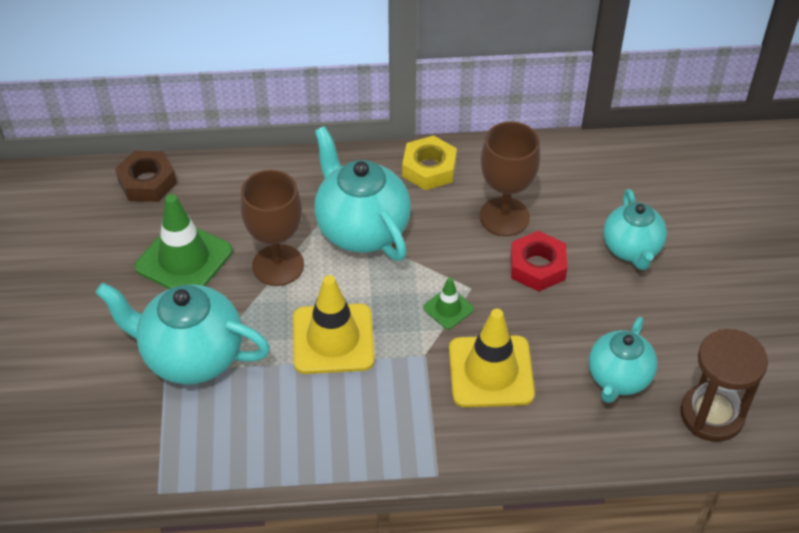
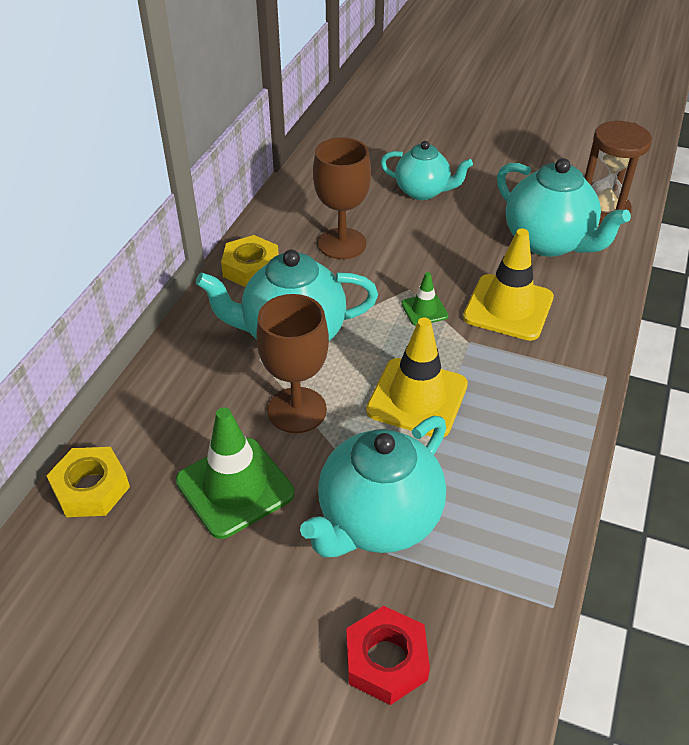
camera: 65 degrees left, 5 degrees down
(147, 182) = (91, 488): brown nut -> yellow nut
(537, 267) = (409, 244): red nut -> red nut (386, 660)
(618, 378) = (548, 242): turquoise teapot -> turquoise teapot, size x1.55

